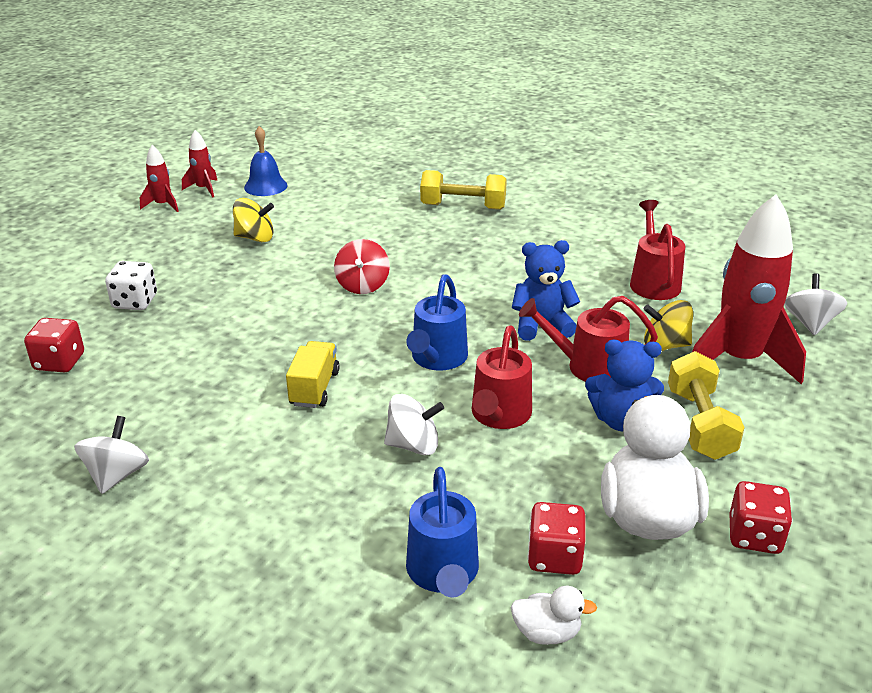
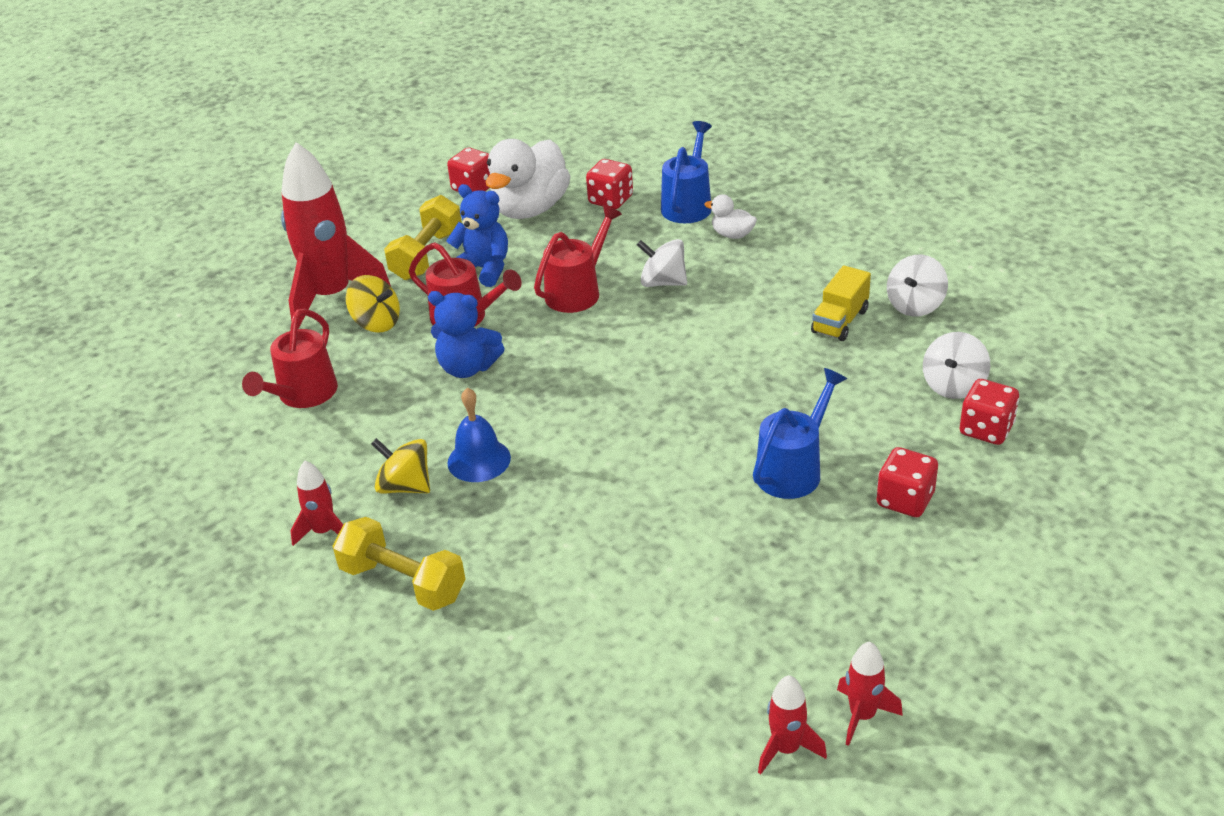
camera: 155 degrees left, 5 degrees up
(135, 302) = (905, 500): white dice -> red dice
(255, 238) = (728, 588): yellow spinning top -> yellow spinning top (405, 486)
(265, 186) = (677, 726): blue bell -> blue bell (479, 460)
(314, 388) = (726, 347): yellow truck -> yellow truck (840, 321)
(362, 285) = (621, 463): red spinning top -> none
(437, 359) = (596, 352): blue watering can -> blue watering can (794, 469)
(538, 217) = (324, 531): none -> red rocket
(547, 633) = (644, 170): white duck -> white duck (732, 235)
(810, 323) = (222, 317): white spinning top -> white spinning top (953, 385)

